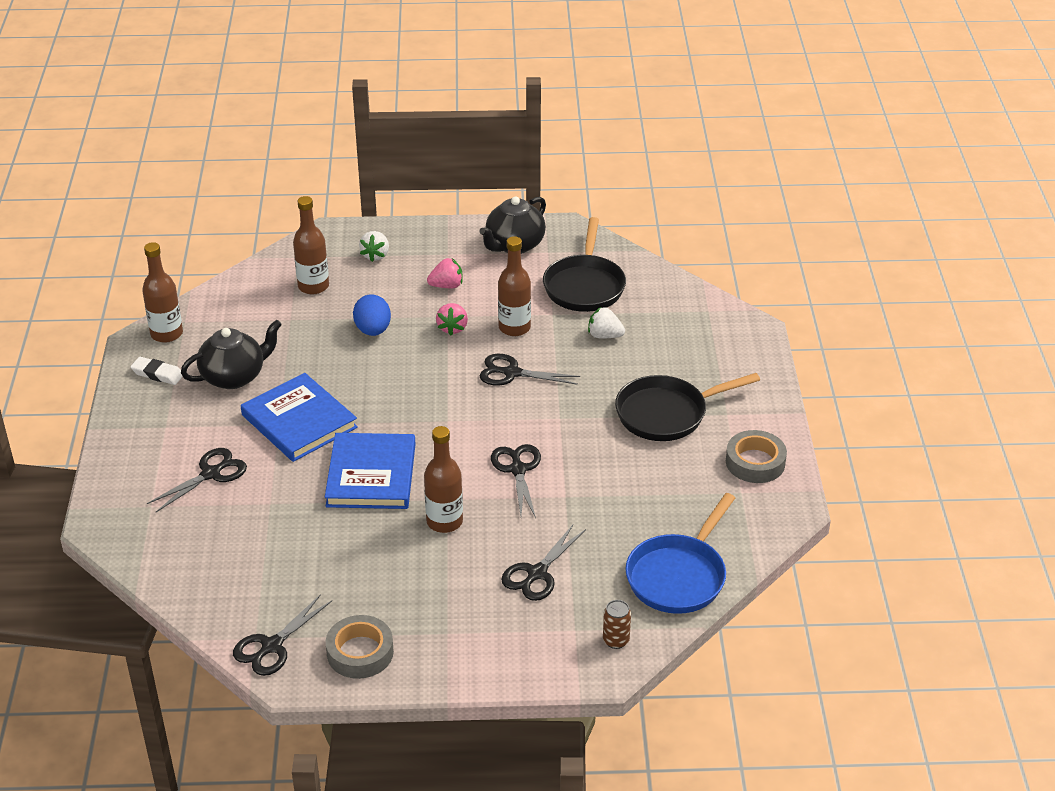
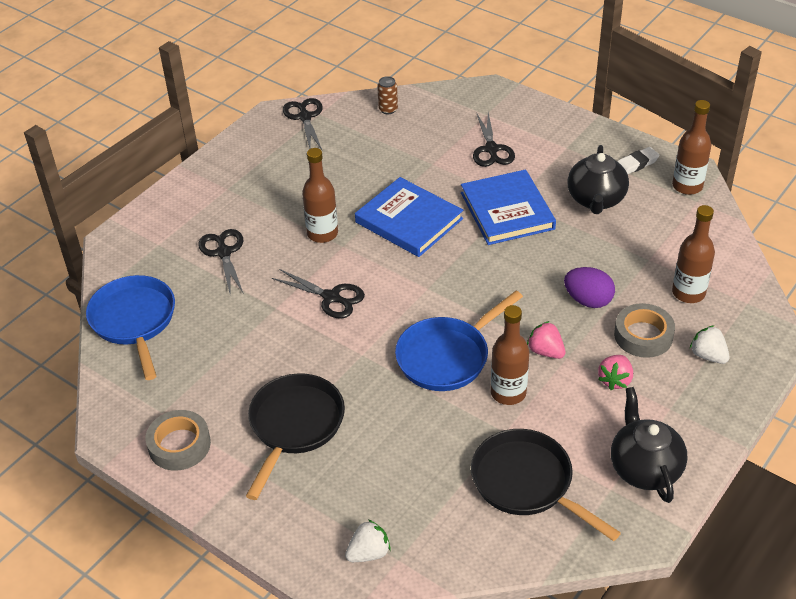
camera: 130 degrees right, 5 degrees up
(299, 421) = (507, 211): blue book -> blue book turned 75 degrees clockwise
(360, 652) = (257, 147): grey tape -> grey tape (643, 335)
(373, 330) = (588, 300): blue egg -> purple egg
(512, 373) = (447, 356): black scissors -> blue pan
(604, 335) = (437, 450): white strawberry -> white strawberry (369, 553)
(616, 640) = (126, 257): brown can -> brown can (388, 109)

